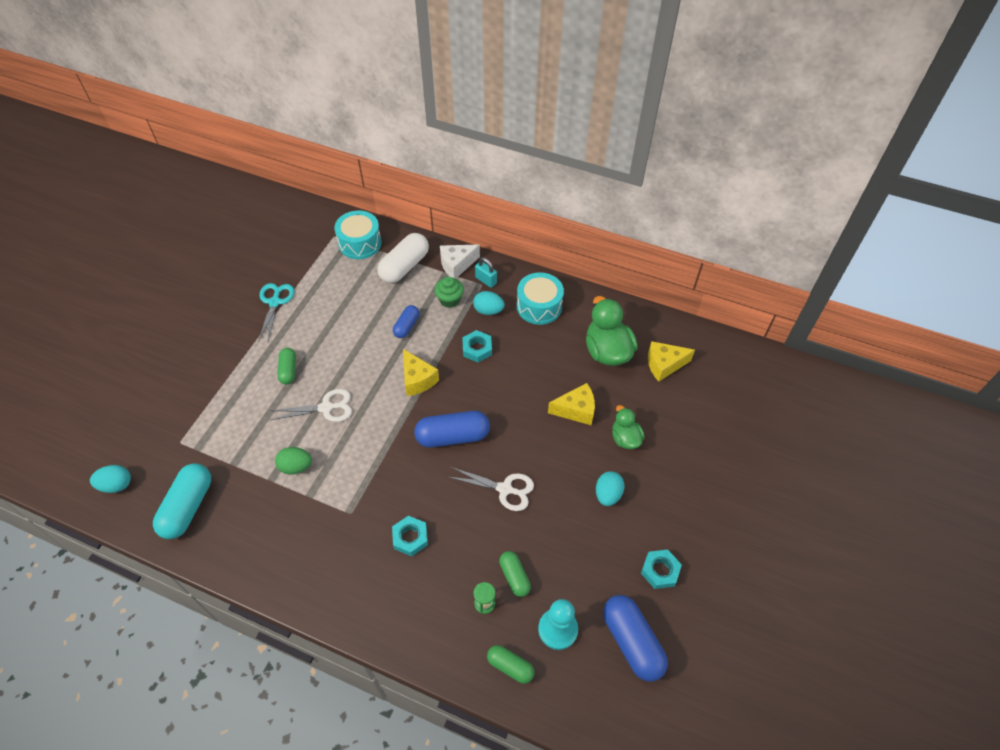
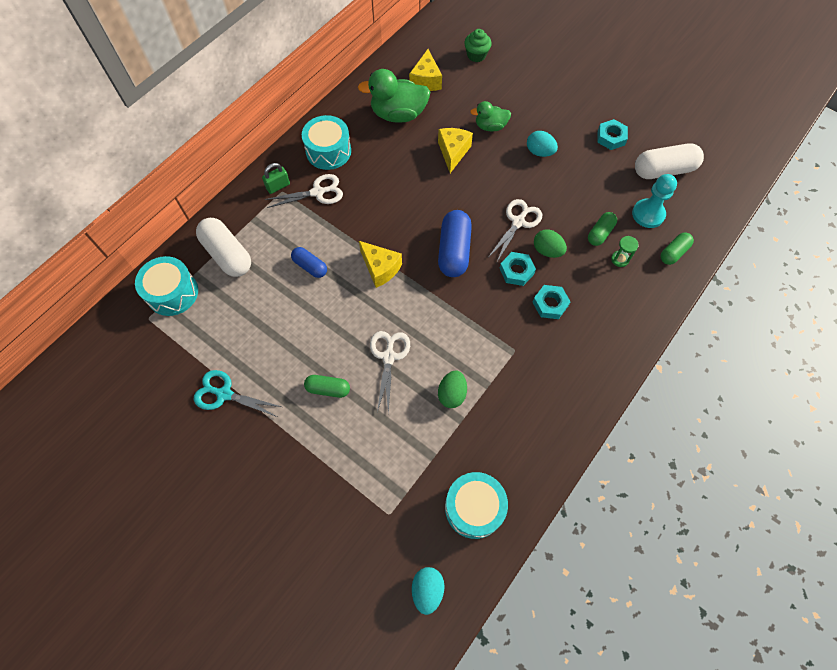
camera: 75 degrees left, 10 degrees up
(188, 507) = (474, 508): turquoise capsule -> turquoise drum
(417, 379) = (380, 268): yellow cheese -> yellow cheese turned 60 degrees clockwise
(450, 300) = (290, 222): green cupcake -> green cupcake (476, 55)
(457, 265) = (247, 207): white cheese -> none
(476, 524) = (547, 251): none -> green egg
(477, 349) = (360, 211): turquoise nut -> turquoise nut (516, 271)
(486, 280) = (278, 186): turquoise padlock -> green padlock
(488, 310) = (317, 192): turquoise egg -> white scissors
(514, 577) = (600, 233): green capsule -> green capsule turned 45 degrees counterclockwise
(632, 642) = (663, 170): blue capsule -> white capsule

